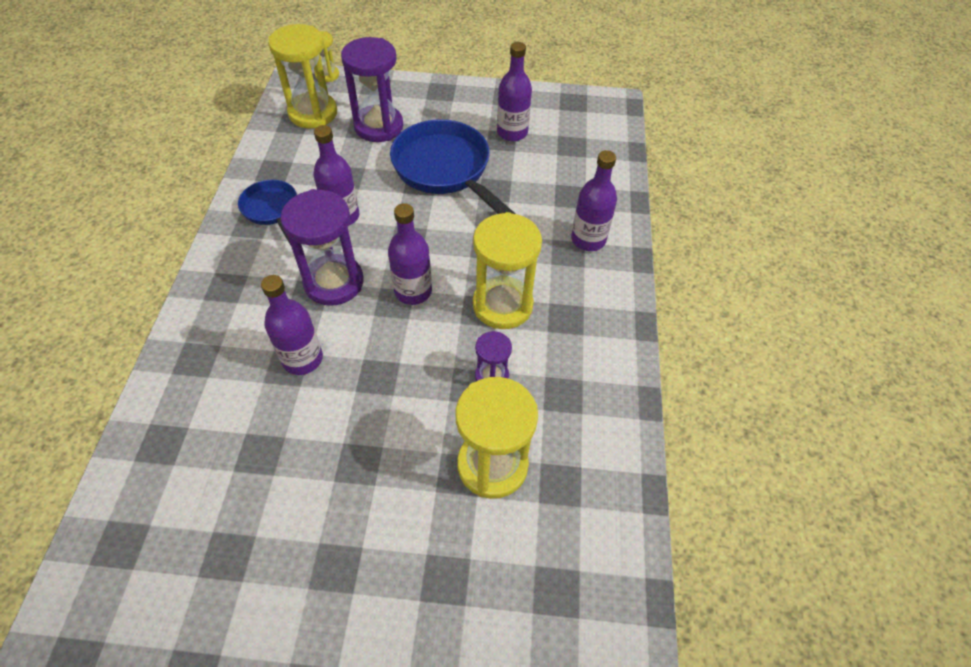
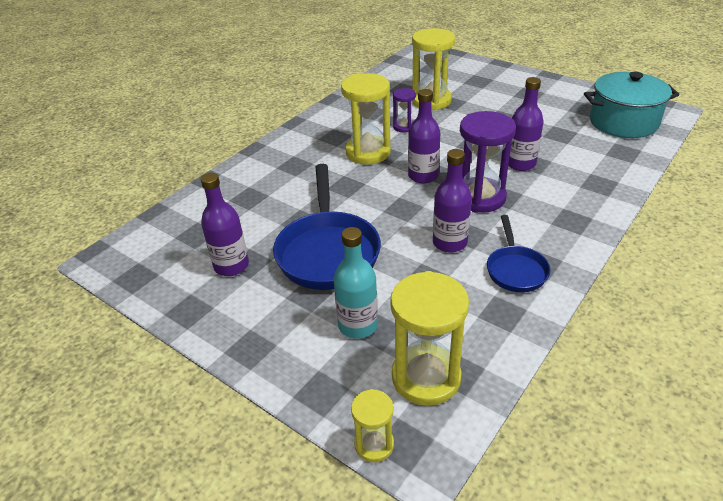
camera: 145 degrees left, 15 degrees down
(157, 534) = (623, 122): none -> turquoise pot
(378, 126) = (358, 325): purple hourglass -> turquoise bottle
(588, 239) = (272, 168): purple bottle -> none

